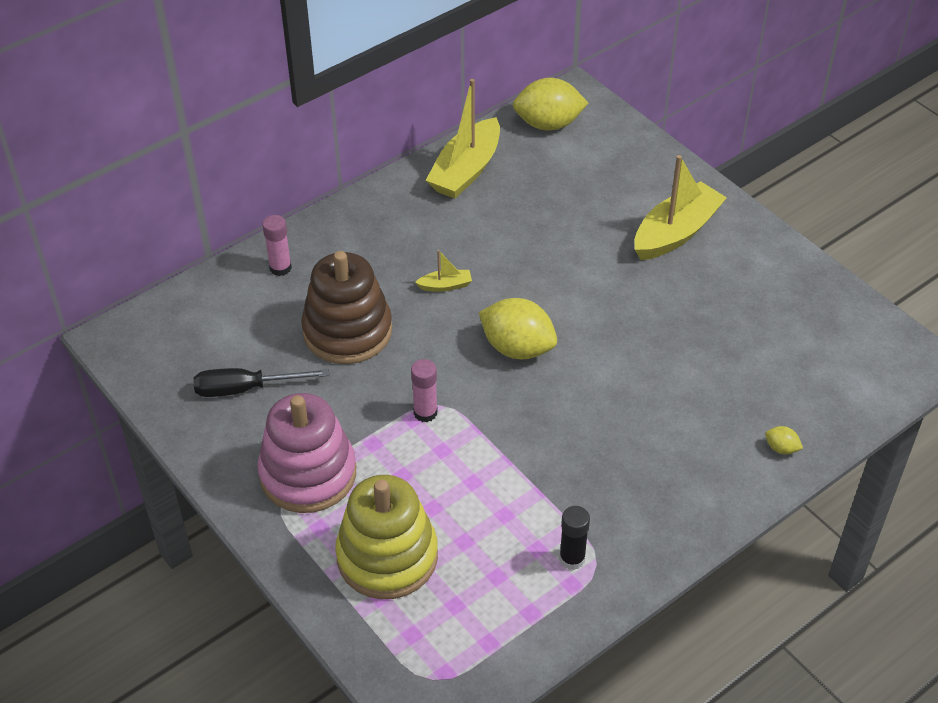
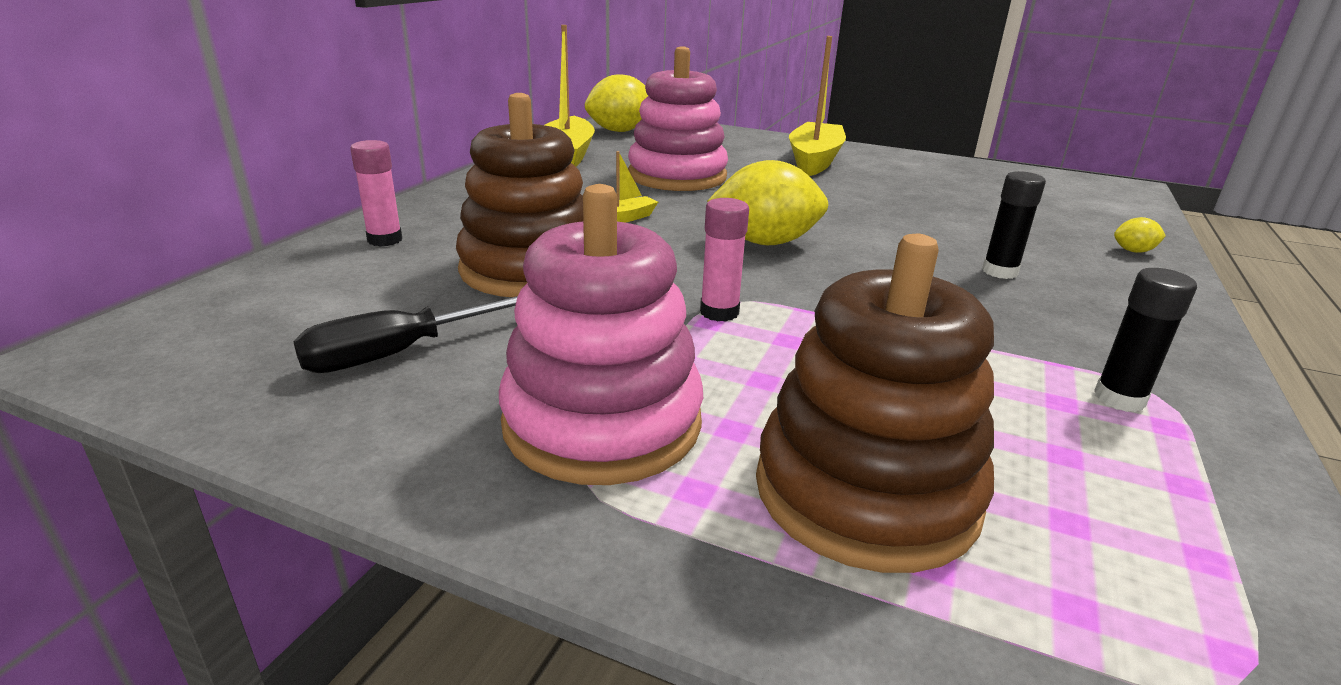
camera: 30 degrees left, 20 degrees down
(387, 556) = (865, 492): yellow stacking toy -> brown stacking toy
(532, 230) = (677, 176): none -> pink stacking toy
(645, 435) = (999, 272): none -> black glue stick

